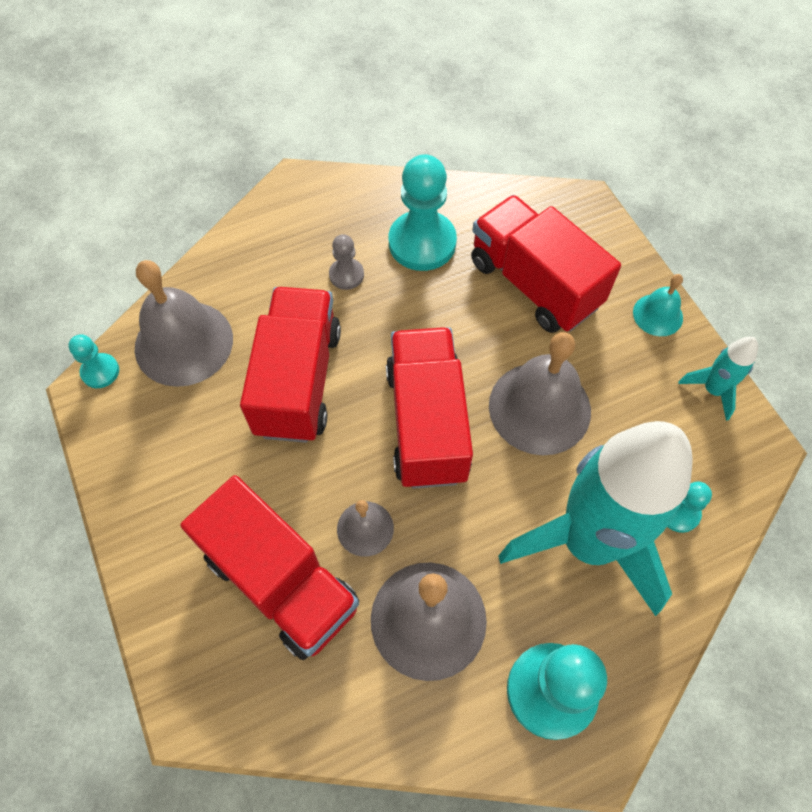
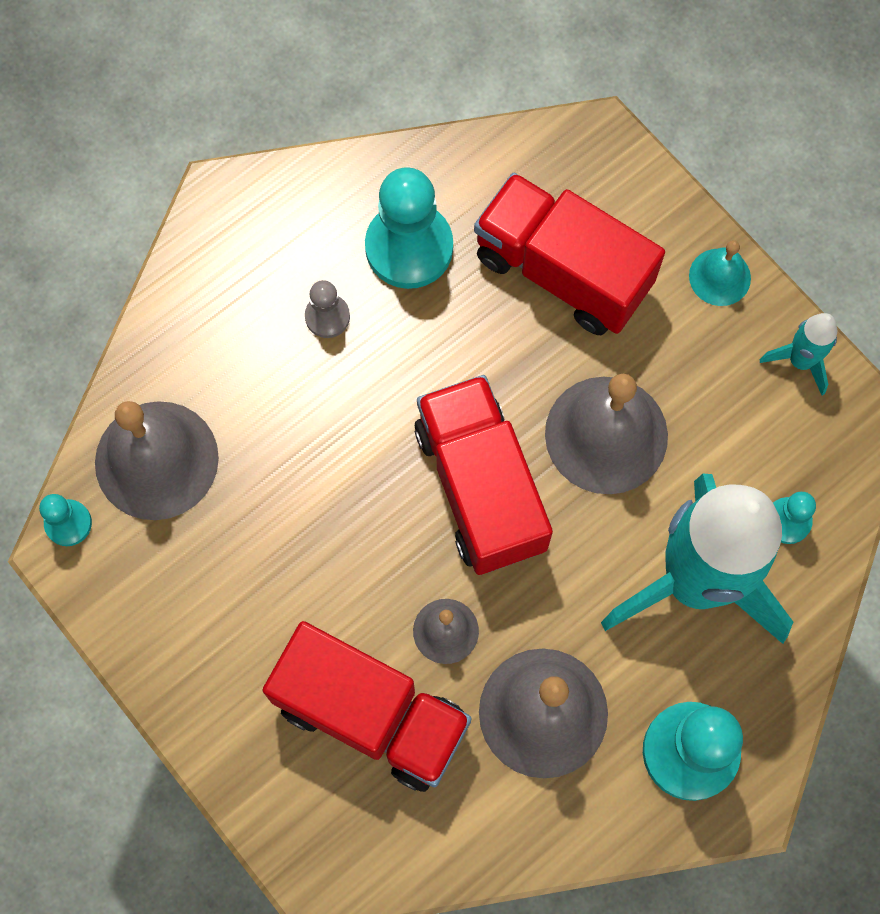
camera: 15 degrees left, 10 degrees up
(298, 381) = (313, 473): red truck -> none

